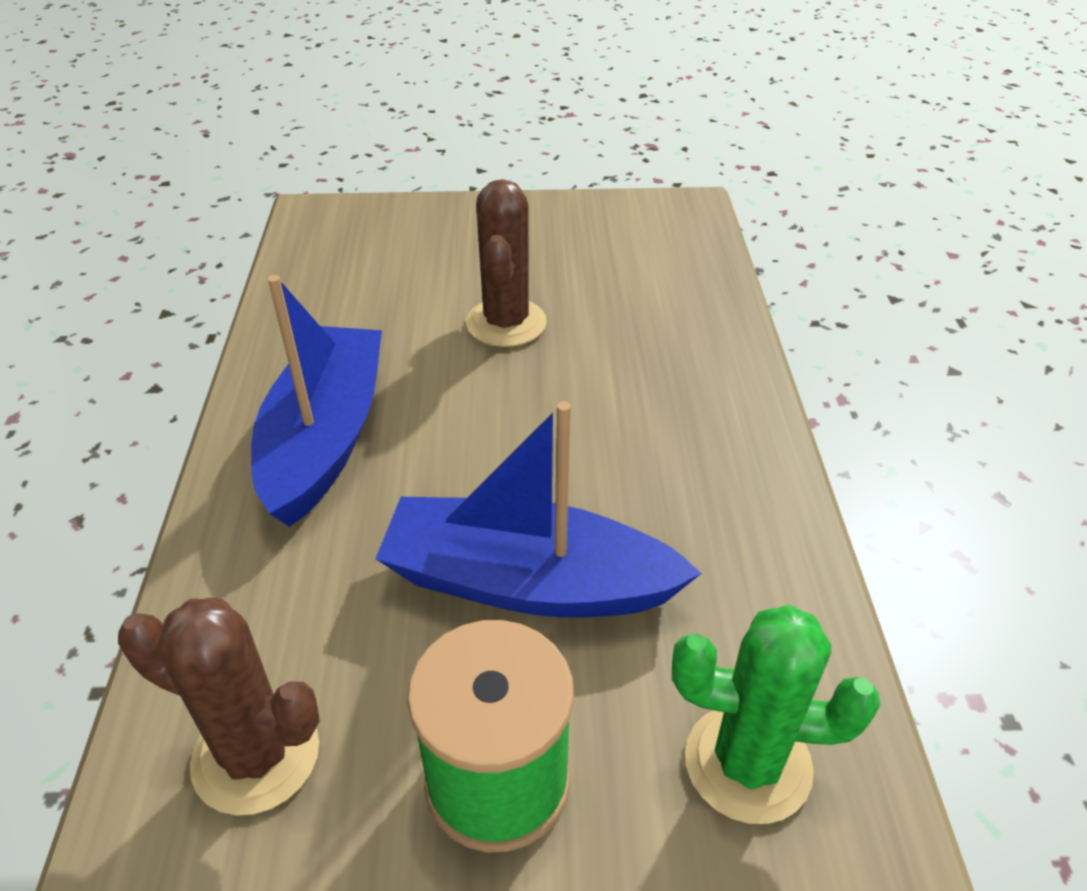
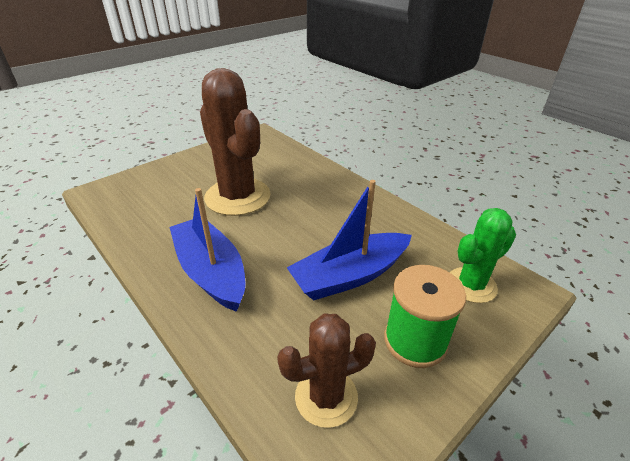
camera: 40 degrees left, 5 degrees down
(506, 323) = (238, 197): brown cactus -> brown cactus, size x1.73

